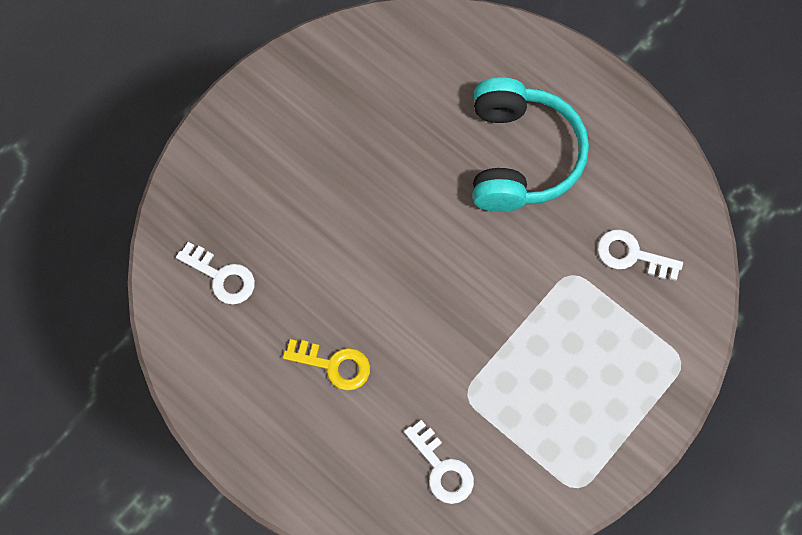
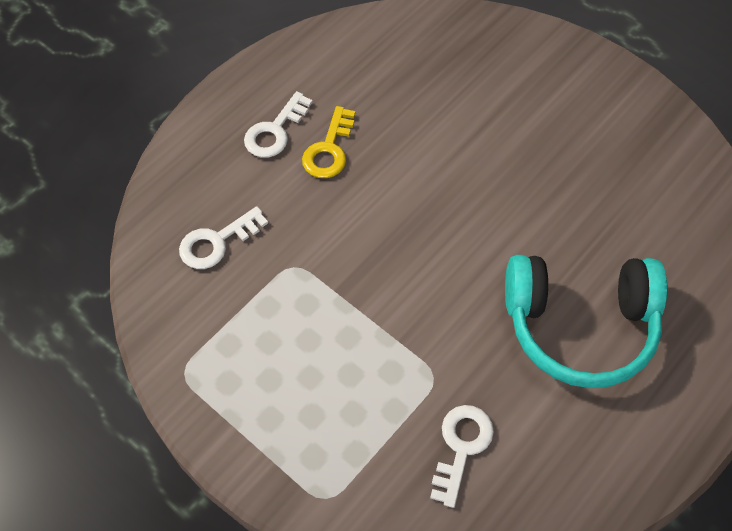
camera: 90 degrees right, 10 degrees down
(222, 277) = (419, 60): white key -> white key (275, 131)

